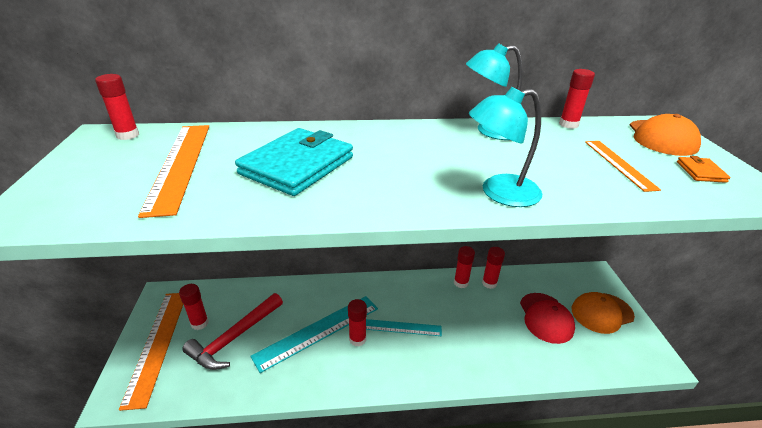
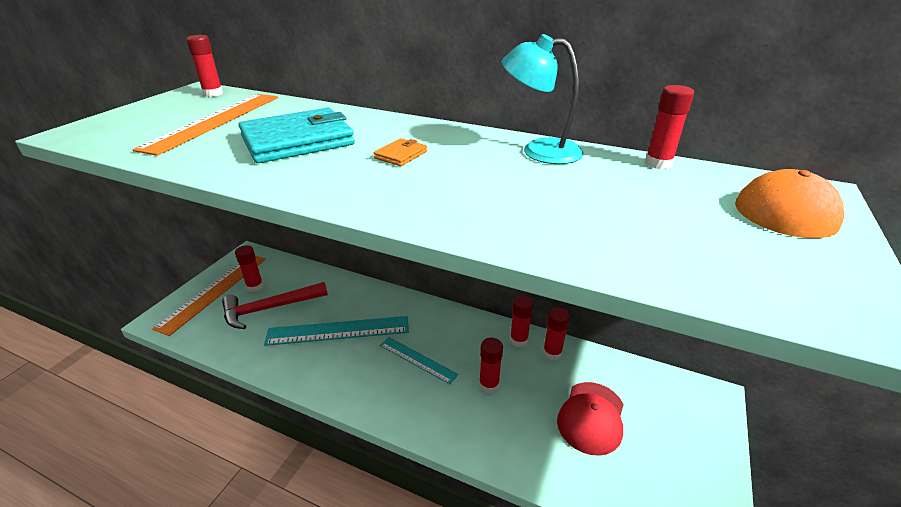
camera: 30 degrees right, 0 degrees up
(357, 339) = (366, 352): red glue stick -> red glue stick (489, 385)
(499, 193) = (449, 210): turquoise lamp -> none
(602, 313) = (677, 444): orange cap -> none
(619, 164) = (659, 220): orange ruler -> none
(700, 172) = (785, 261): orange wallet -> orange wallet (401, 155)

